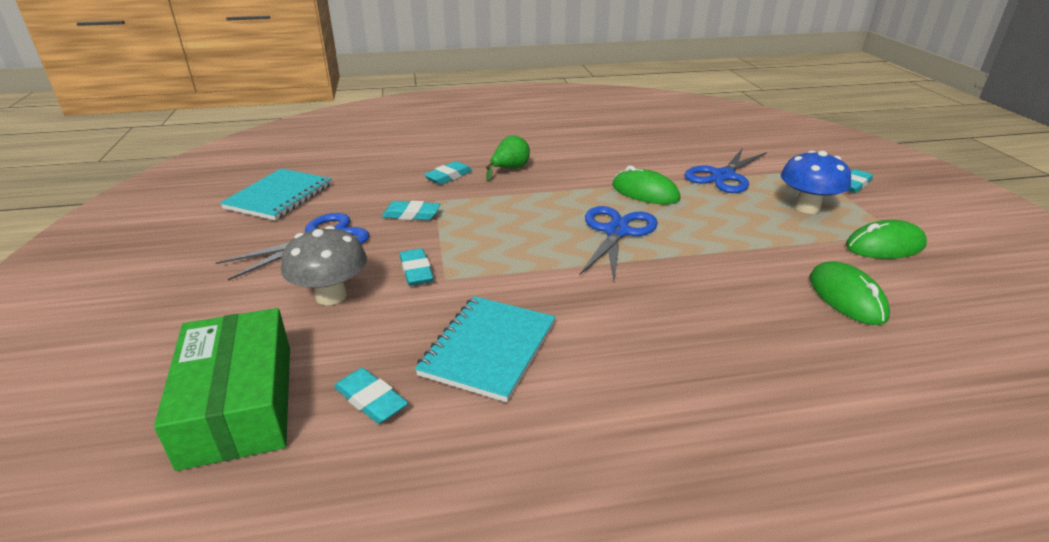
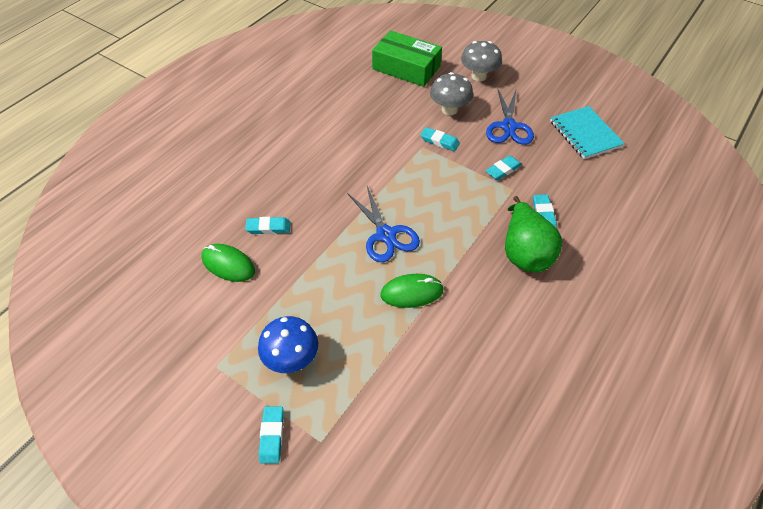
camera: 135 degrees right, 20 degrees up
(201, 311) = (479, 76): none -> grey mushroom
(371, 400) = (370, 92): turquoise eraser -> turquoise eraser (268, 228)
(488, 349) = (358, 130): turquoise notebook -> none
(509, 169) = (525, 252): green pear -> green pear, size x1.79
(723, 176) = (380, 365): blue scissors -> none
(885, 246) = (220, 340): green mouse -> none

